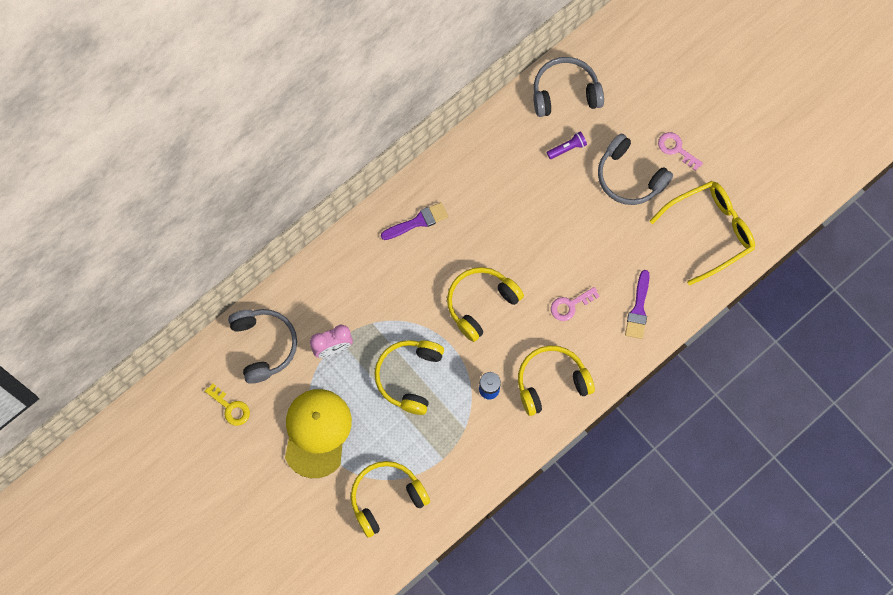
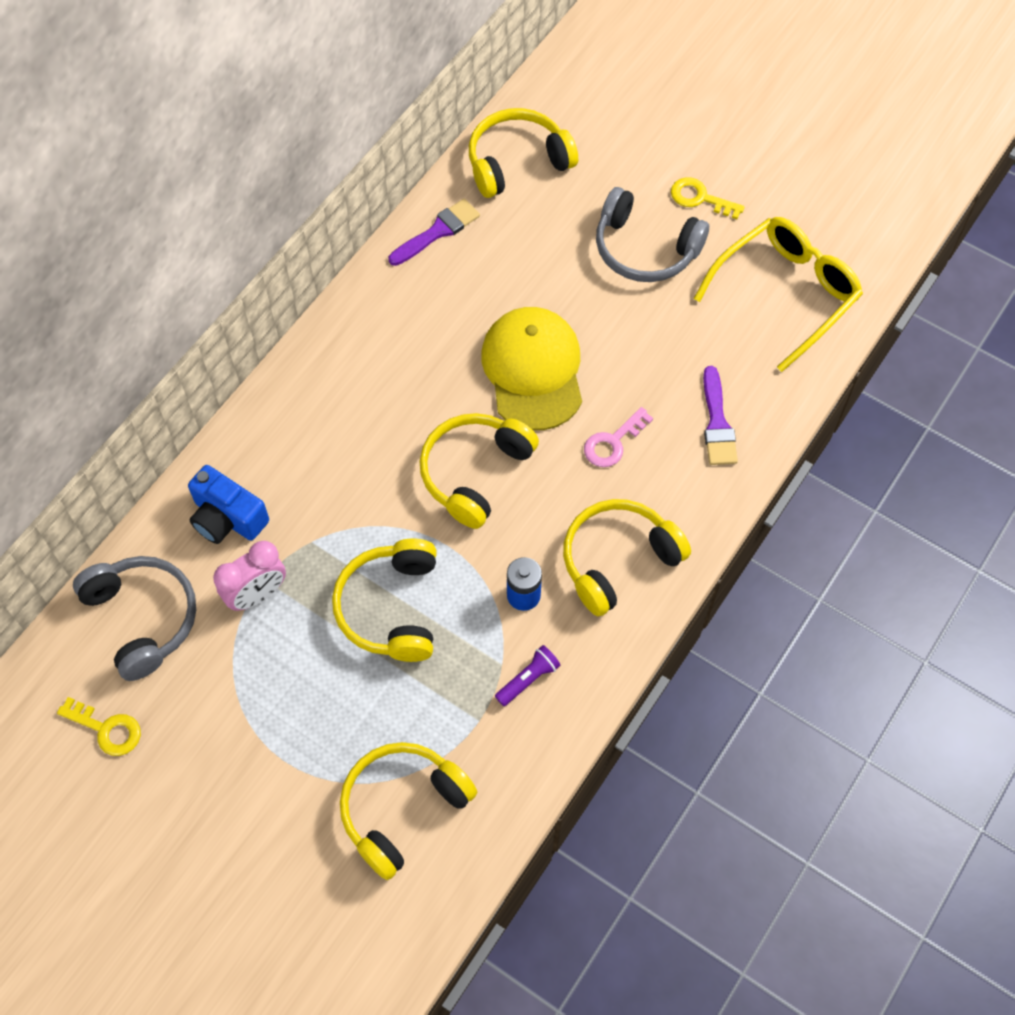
camera: 15 degrees left, 10 degrees down
(317, 433) = (261, 733): yellow cap -> yellow cap (533, 370)
(326, 295) = (227, 518): none -> blue camera
(417, 222) = (346, 380): purple brush -> purple brush (437, 232)
(565, 93) = (517, 162): grey headphones -> yellow headphones
(567, 148) = (542, 232): purple flashlight -> purple flashlight (528, 679)
(676, 149) = (699, 198): pink key -> yellow key

